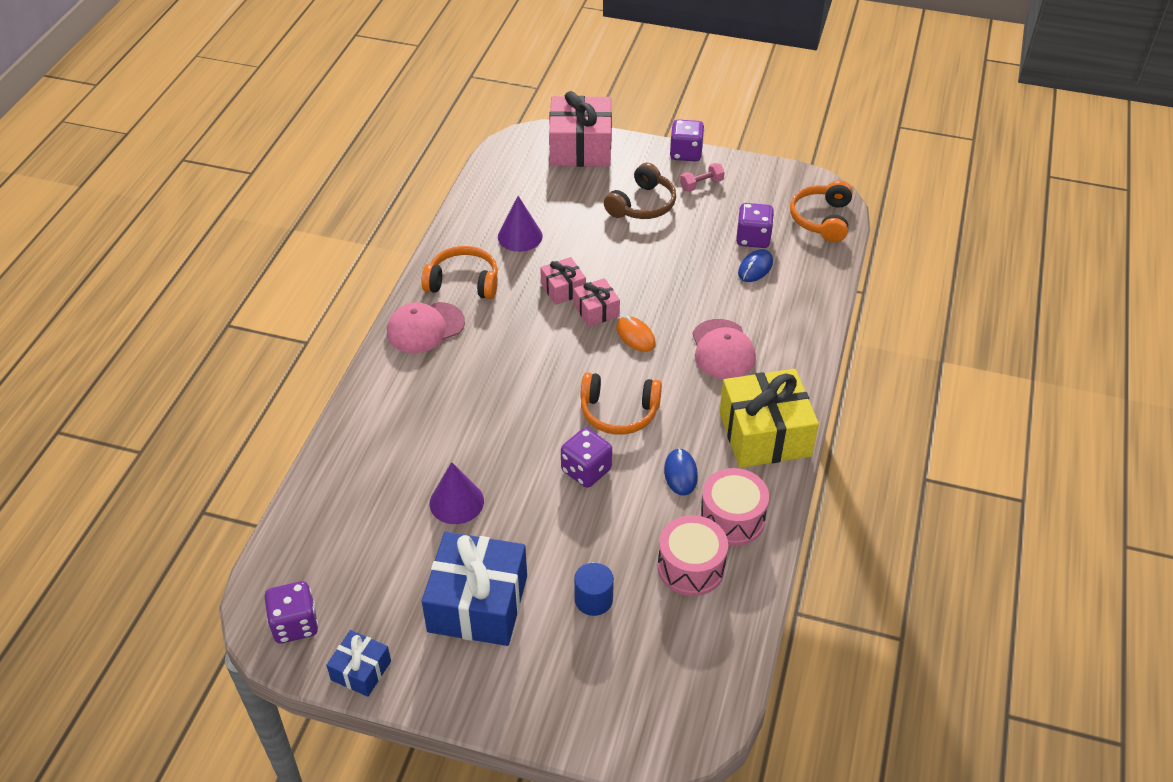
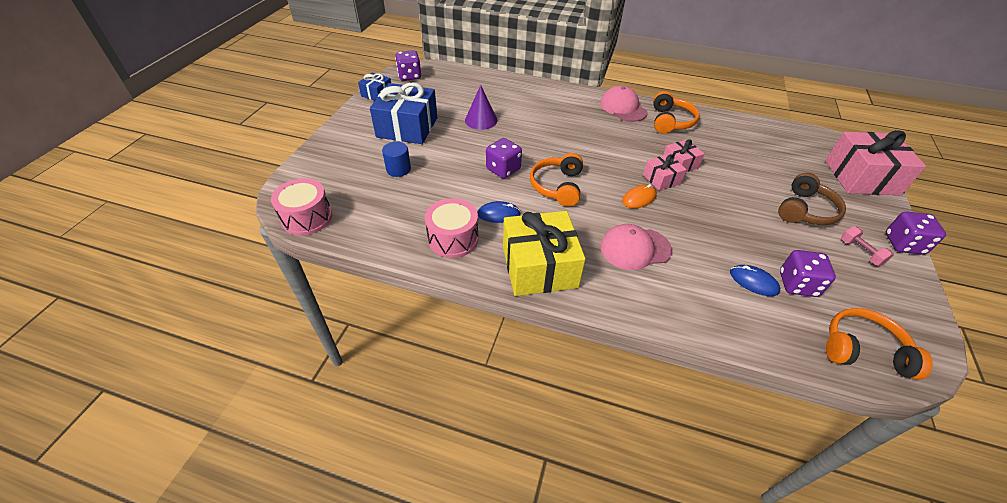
camera: 90 degrees right, 0 degrees up
(520, 236) = (730, 145): purple cone -> none
(642, 205) = (805, 210): brown headphones -> brown headphones turned 90 degrees counterclockwise
(691, 567) = (413, 213): pink drum -> pink drum (307, 218)

